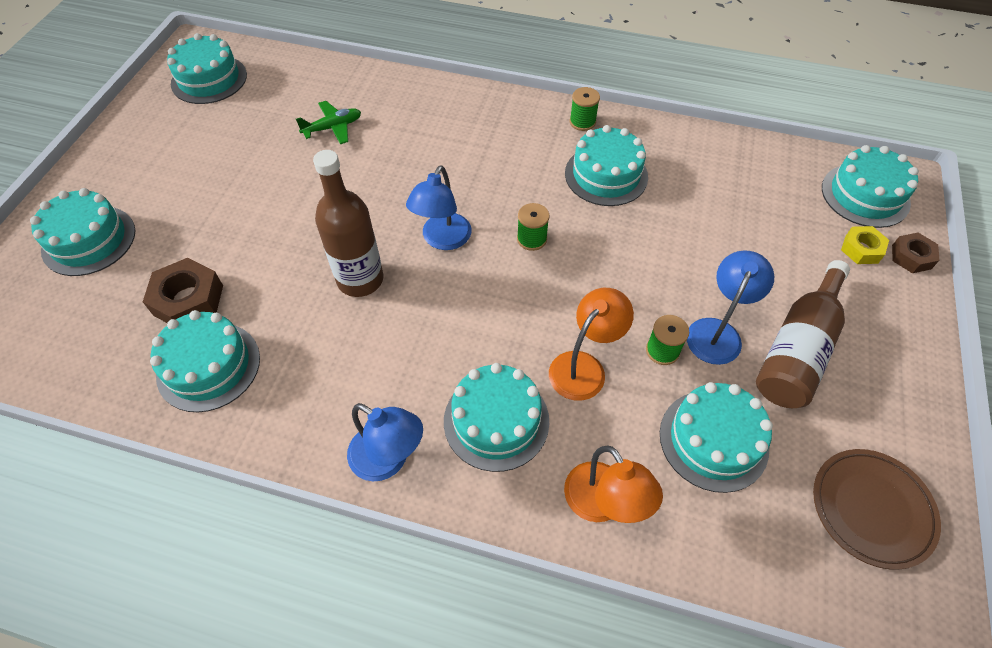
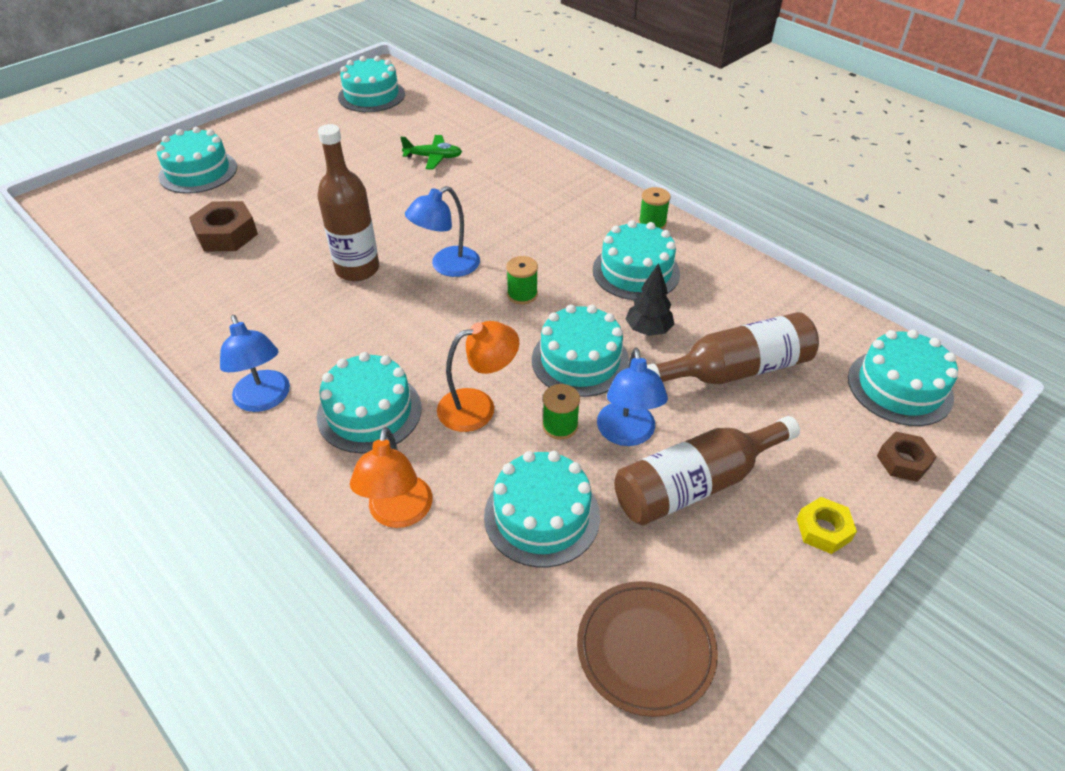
camera: 30 degrees right, 10 degrees down
(208, 366) = (201, 282): turquoise cake -> turquoise cake (580, 360)
(658, 227) = (648, 330): none -> black tree
(717, 332) = (627, 434): blue lamp -> blue lamp turned 120 degrees clockwise
(748, 234) = (735, 370): none -> brown bottle
(861, 249) = (849, 431): yellow nut -> yellow nut (823, 529)

